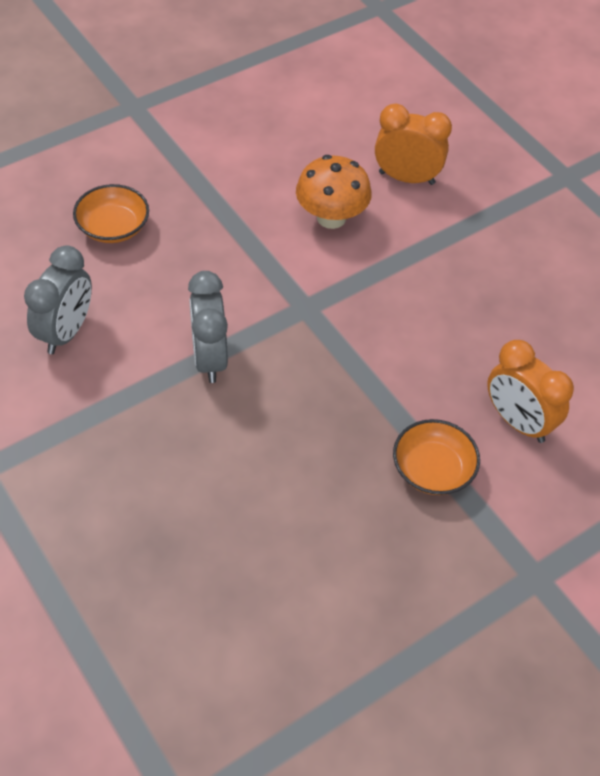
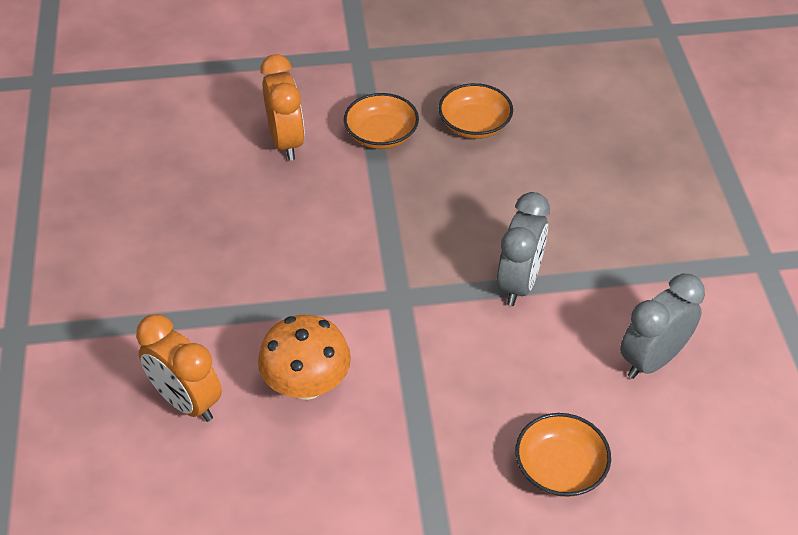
camera: 150 degrees left, 5 degrees down
(345, 525) = (474, 125): none -> orange bowl

